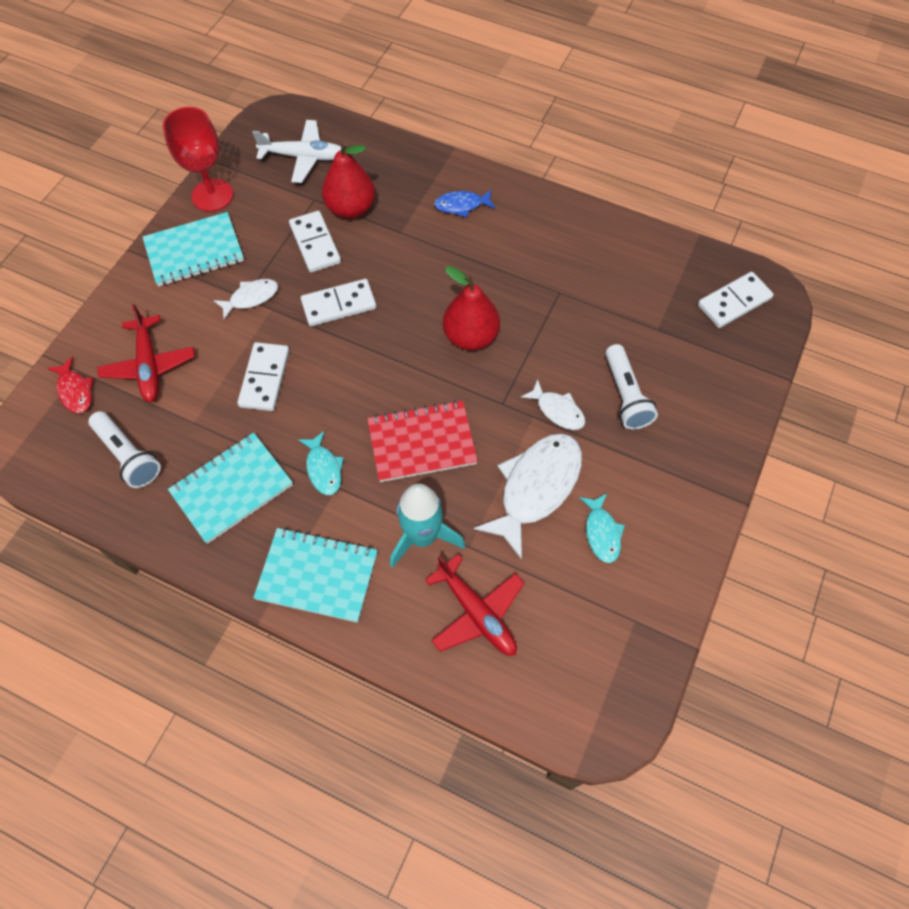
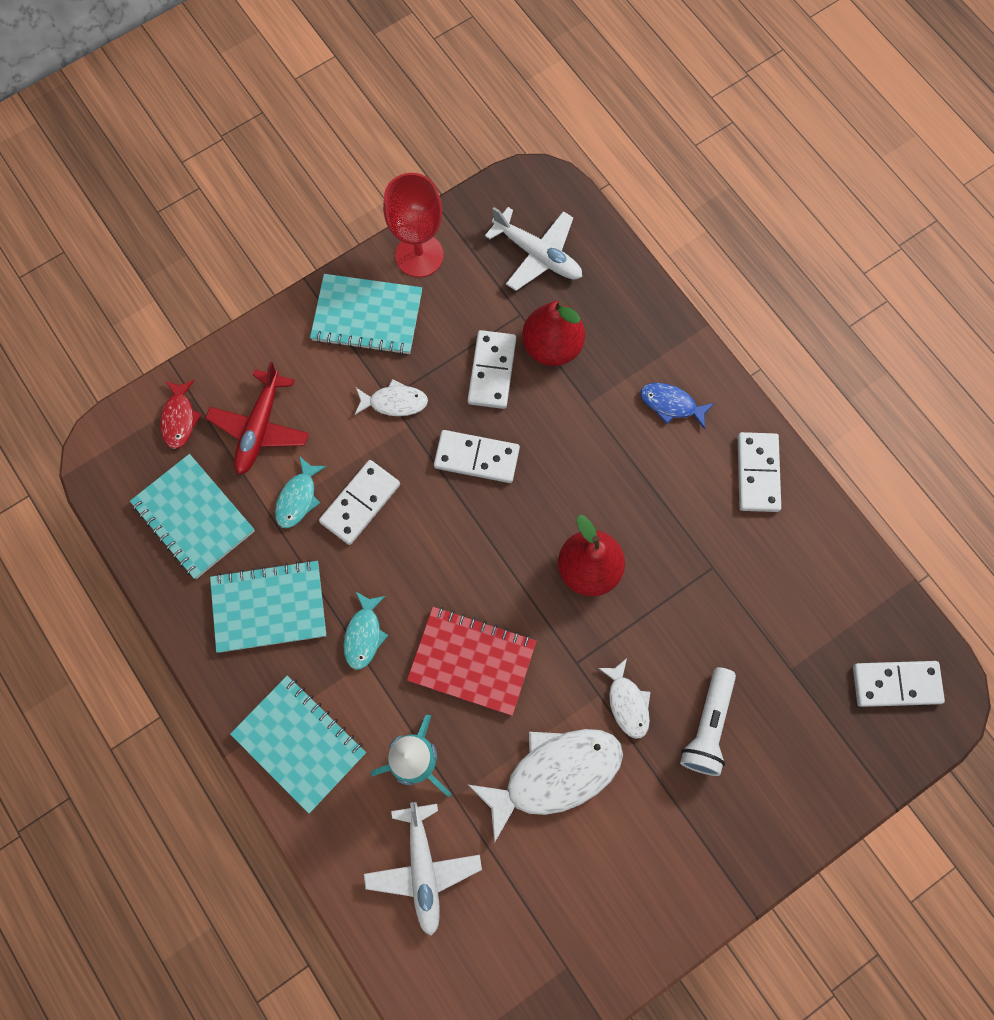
camera: 30 degrees right, 10 degrees up
(128, 456) = (194, 517): white flashlight -> turquoise notebook
(477, 613) = (423, 868): red plane -> white plane
(550, 219) = (757, 473): none -> white domino
(602, 532) = (590, 859): turquoise fish -> turquoise fish (298, 498)

